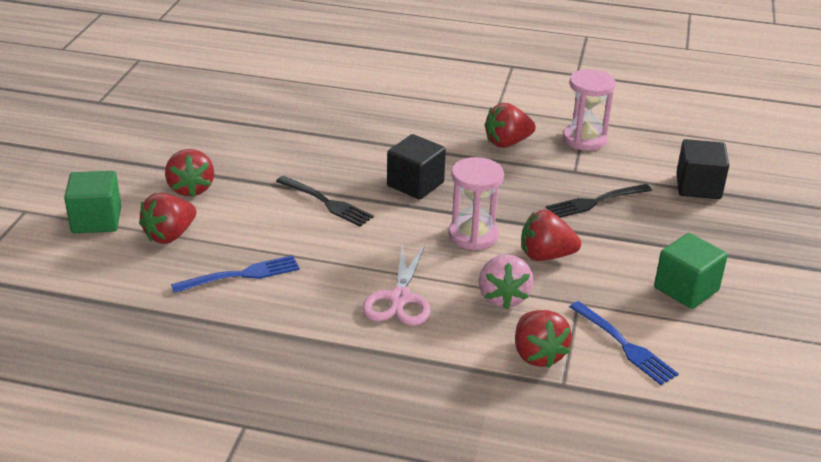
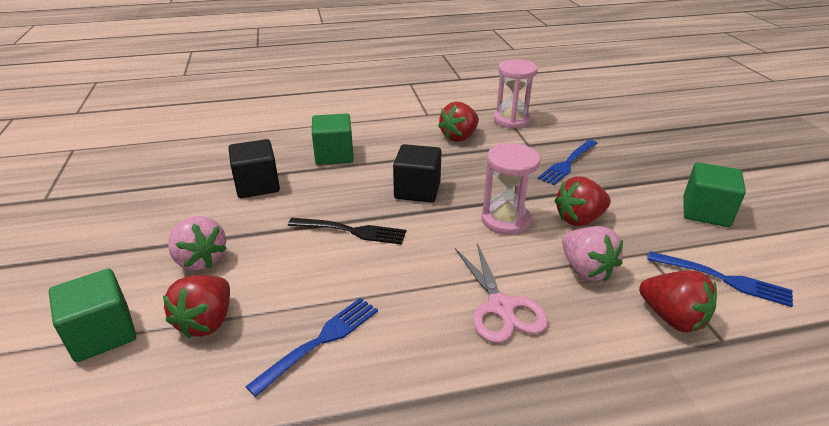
camera: 25 degrees left, 0 degrees up
(191, 189) = (201, 260): red strawberry -> pink strawberry
(365, 128) = (334, 155): none -> green cube
(595, 202) = (568, 163): black fork -> blue fork
(698, 187) = (622, 132): black cube -> black cube (257, 185)

